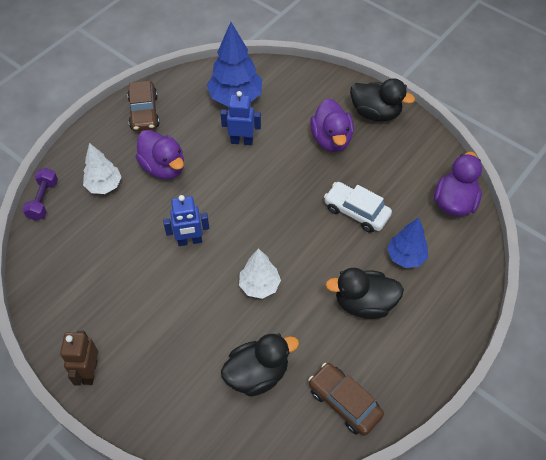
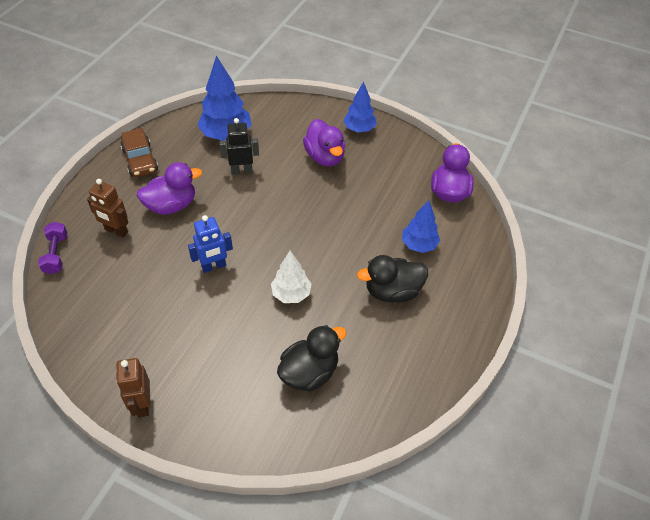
camera: 15 degrees left, 5 degrees down
(104, 185) = (116, 231): white tree -> brown robot
(163, 167) = (171, 205): purple duck -> purple duck turned 60 degrees counterclockwise
(242, 141) = (241, 171): blue robot -> black robot
(344, 402) = (397, 381): brown car -> none
(356, 212) = (364, 214): white car -> none
(375, 113) = (359, 129): black duck -> blue tree

